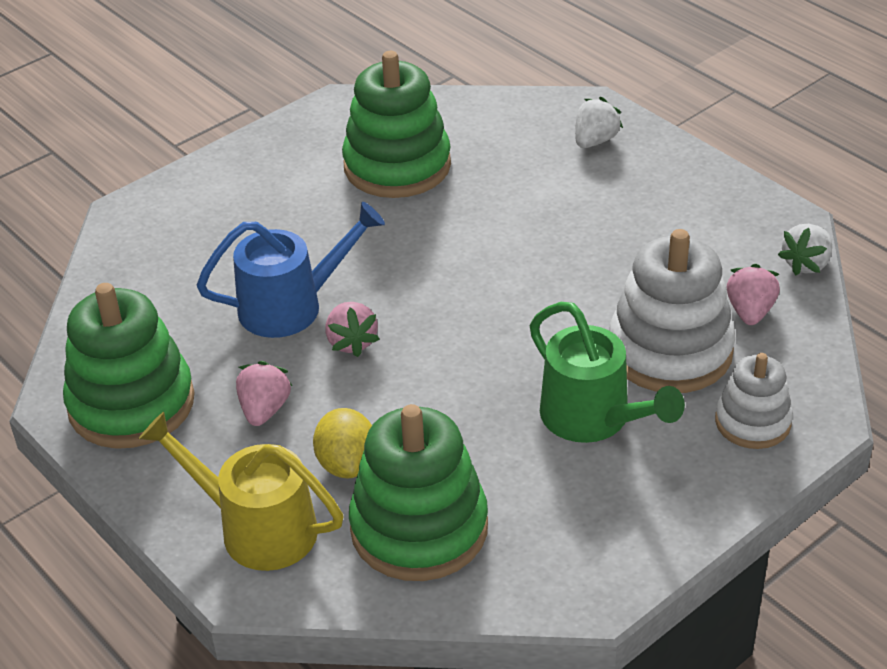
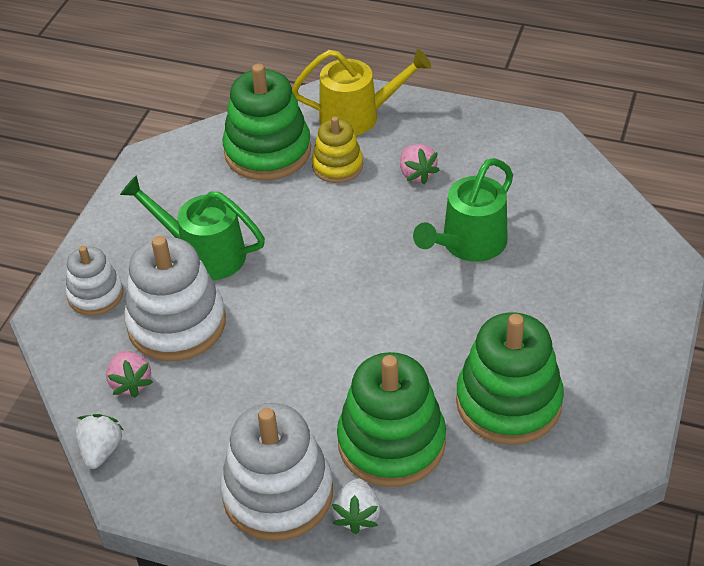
camera: 150 degrees right, 5 degrees up
(131, 404) = (500, 144): green stacking toy -> green stacking toy (391, 442)
(292, 306) = (468, 244): blue watering can -> green watering can
(347, 464) = (337, 166): yellow lemon -> yellow stacking toy
(351, 342) = (403, 237): pink strawberry -> none
(653, 176) = (278, 494): none -> white stacking toy

